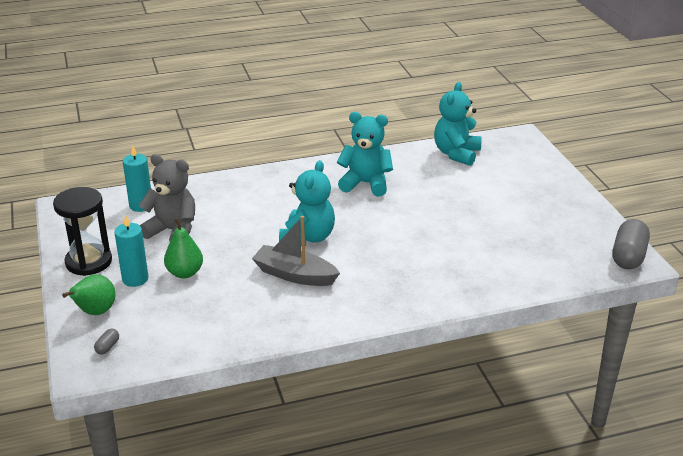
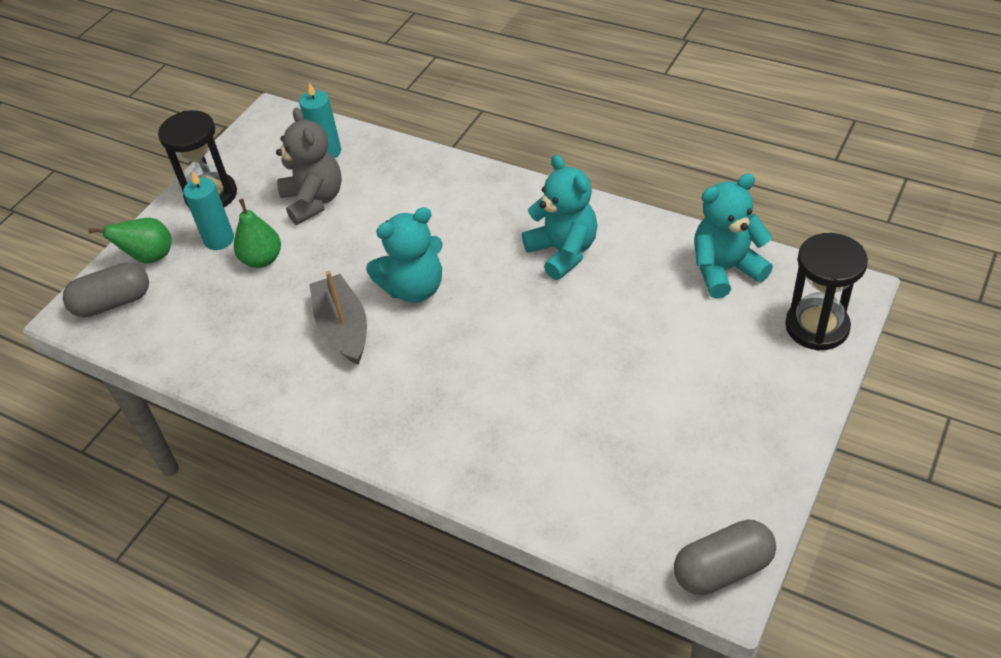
camera: 50 degrees right, 15 degrees up
(107, 347) = (113, 303): grey capsule -> grey capsule, size x2.31
(528, 155) = (817, 327): none -> black hourglass

